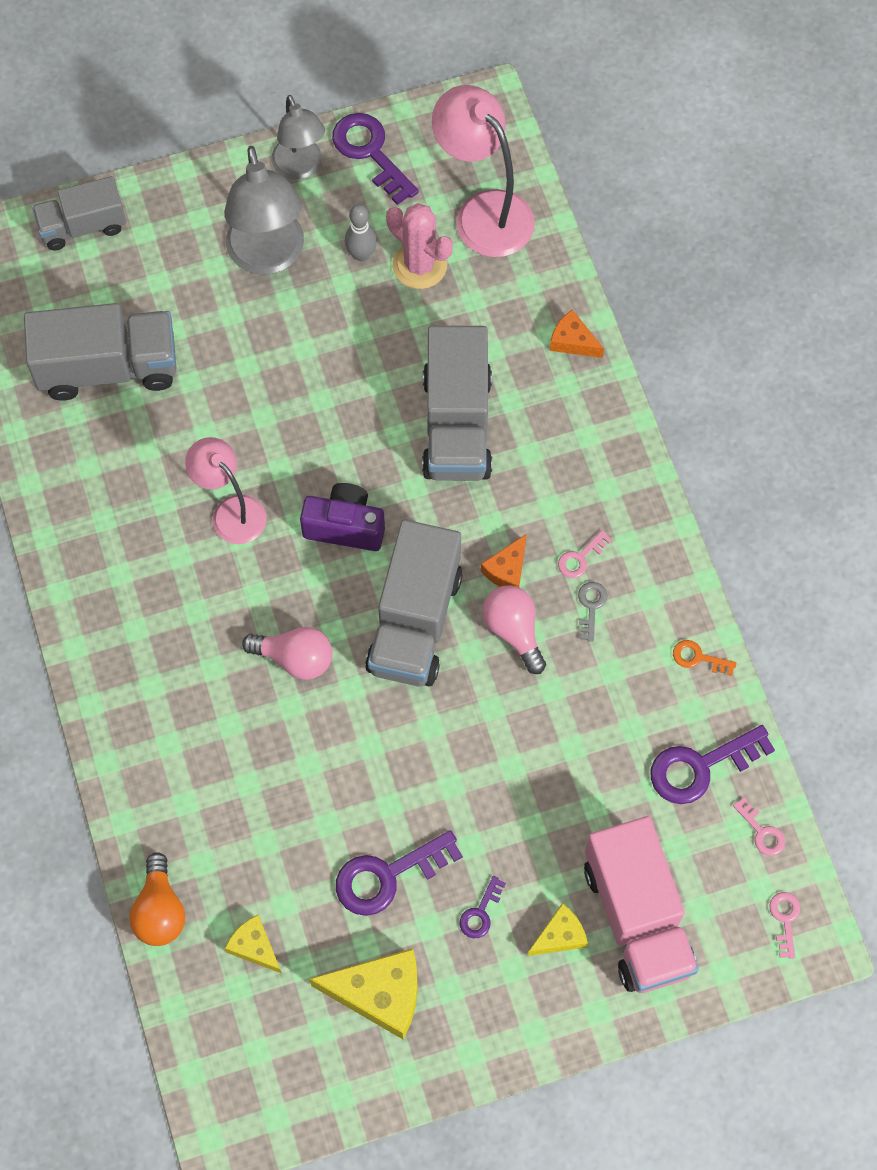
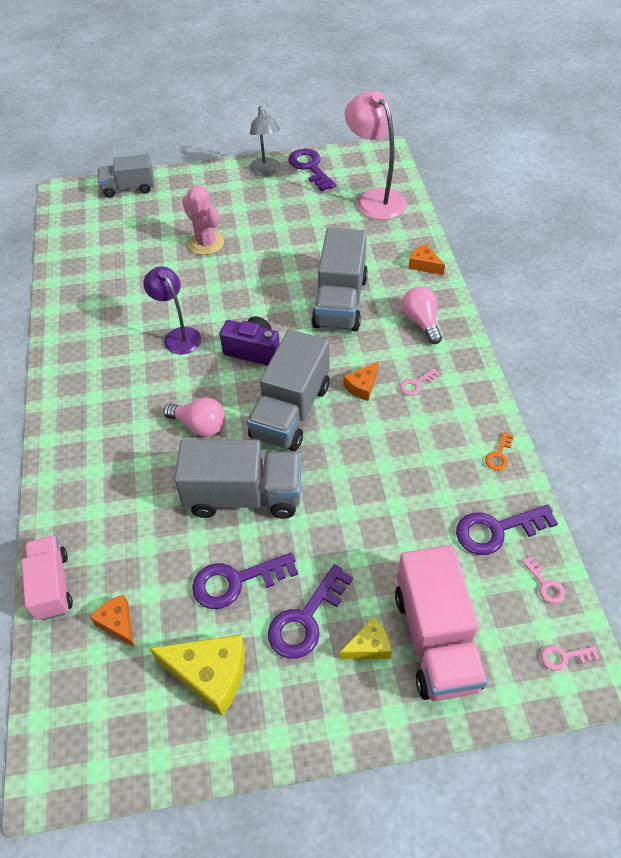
camera: 10 degrees right, 15 degrees down
(108, 368) = (122, 255): grey truck -> grey truck (244, 496)
(160, 910) = (52, 586): orange light bulb -> pink truck
(231, 511) = (178, 335): pink lamp -> purple lamp
(254, 947) = (117, 623): yellow cheese -> orange cheese
(268, 257) = (236, 210): grey lamp -> none
(361, 254) = (294, 213): grey bowling pin -> none
(419, 265) = (330, 220): pink cactus -> pink cactus (206, 243)
(480, 913) = (306, 619): purple key -> purple key, size x1.98
(514, 631) = (362, 424): pink light bulb -> pink light bulb (421, 322)
(591, 606) = (420, 414): grey key -> none
(698, 658) = (499, 455): orange key -> orange key turned 90 degrees counterclockwise
(785, 919) = (564, 657): pink key -> pink key turned 105 degrees counterclockwise

